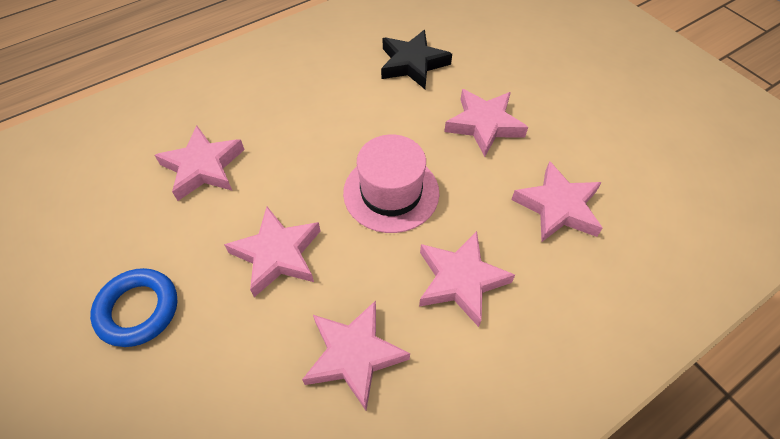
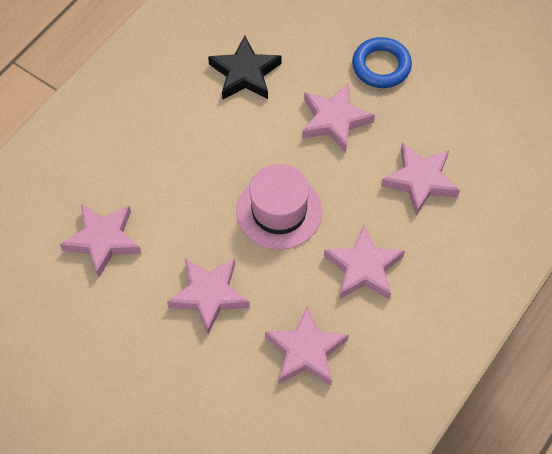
camera: 20 degrees left, 5 degrees up
(138, 310) = (120, 375): blue ring -> blue ring (381, 66)

